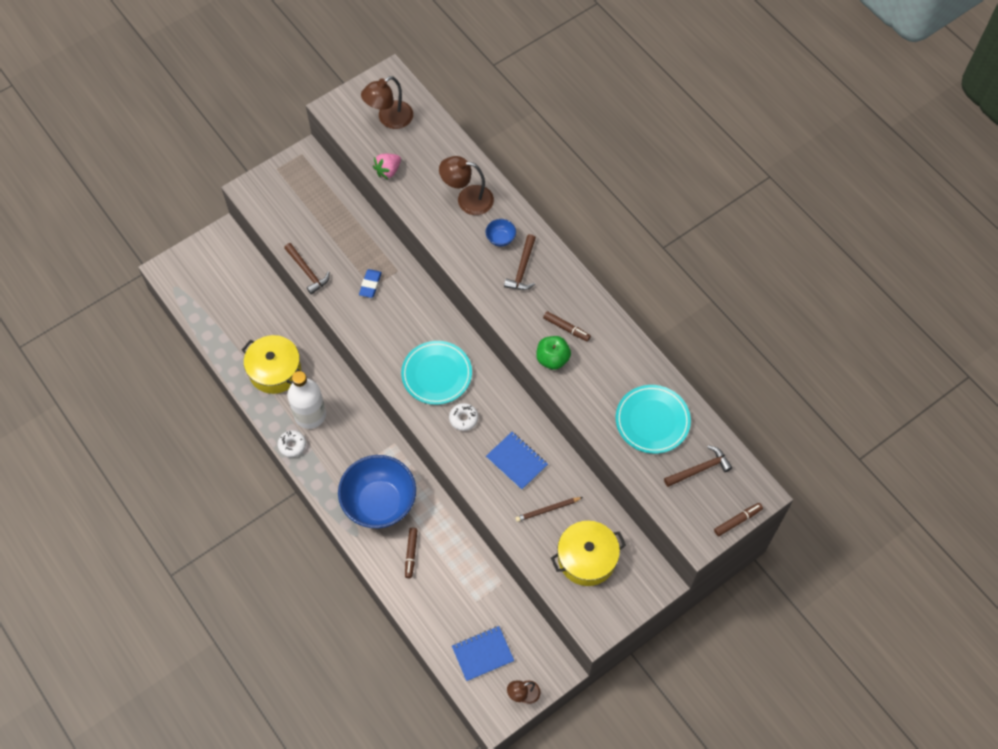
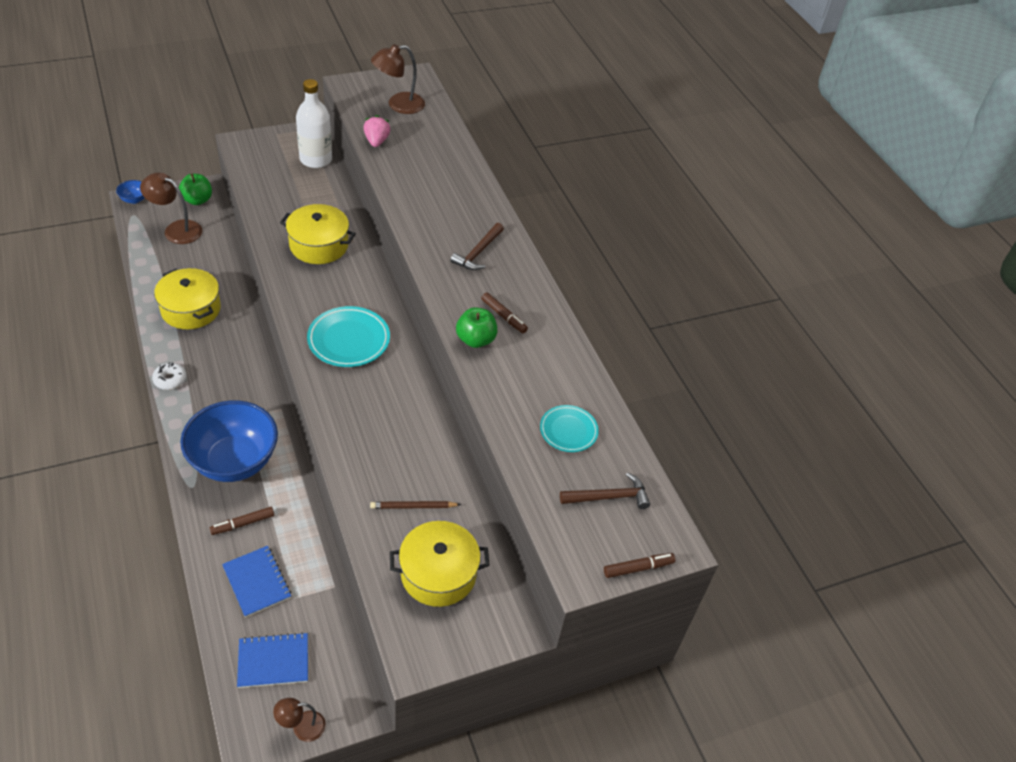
camera: 10 degrees right, 15 degrees down
(223, 251) = (197, 200): none -> green apple
(307, 272) = (260, 218): brown hammer -> none
(310, 415) = (205, 357): white bottle -> white bottle (316, 159)
(370, 285) = (319, 245): blue eraser -> yellow pot
(388, 171) = (376, 141): pink strawberry -> pink strawberry turned 120 degrees clockwise
(411, 554) = (243, 523): brown marker -> brown marker turned 45 degrees clockwise
(463, 418) = (358, 388): white donut -> none
(467, 199) = (446, 182): brown lamp -> brown lamp (176, 229)
(500, 239) = (466, 222): blue bowl -> blue bowl (134, 199)
(516, 461) = (399, 446): blue notebook -> blue notebook (257, 582)
(652, 421) = (568, 430): turquoise plate -> turquoise plate, size x0.63

